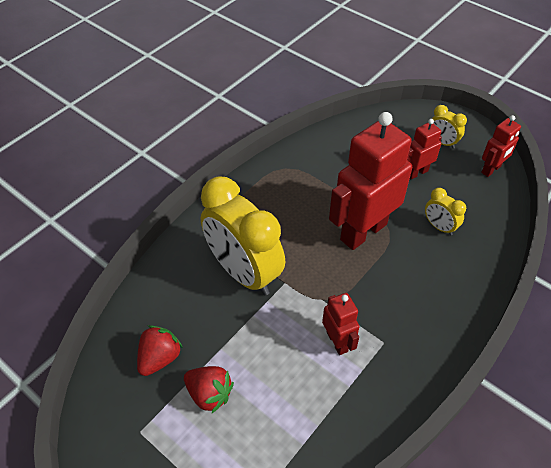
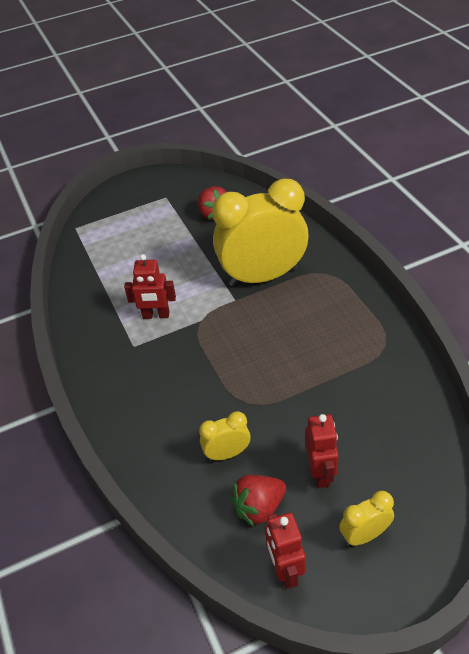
camera: 120 degrees right, 5 degrees down
(209, 394) = (167, 233): red strawberry -> red strawberry (259, 507)
(363, 231) = (259, 379): red robot -> none

